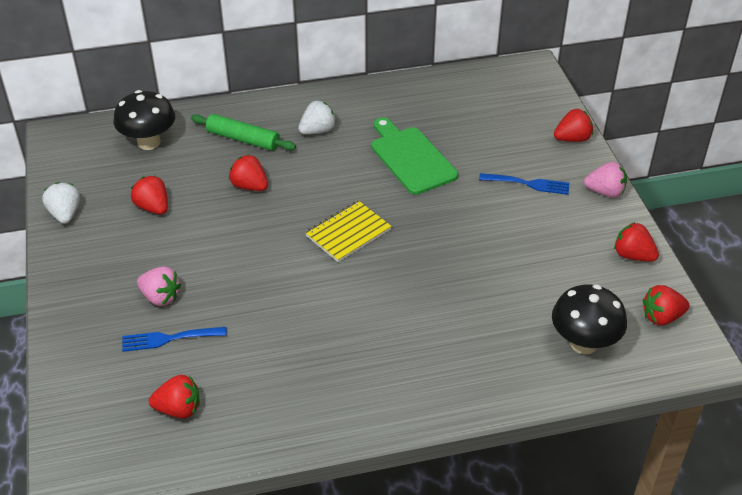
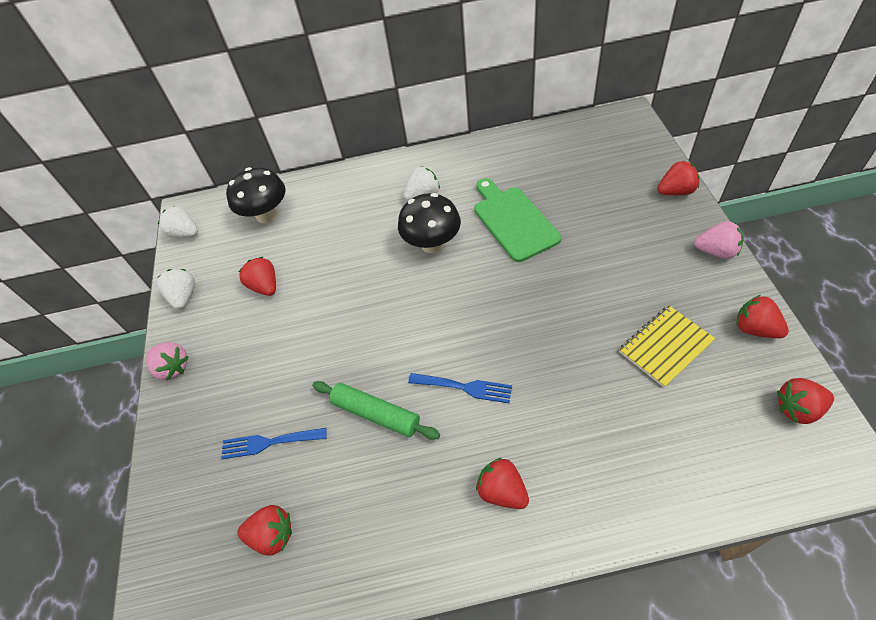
camera: 10 degrees right, 10 degrees up
(58, 156) = (185, 233): none -> white strawberry
(160, 297) = (264, 391): pink strawberry -> pink strawberry (173, 368)
(243, 139) = (353, 208): green rolling pin -> green rolling pin (376, 414)
(249, 186) = (357, 259): red strawberry -> red strawberry (502, 491)
(348, 233) = (452, 309): yellow notebook -> yellow notebook (665, 346)
(528, 184) = (634, 245): blue fork -> blue fork (464, 387)
(583, 343) = (711, 445): black mushroom -> black mushroom (432, 244)

